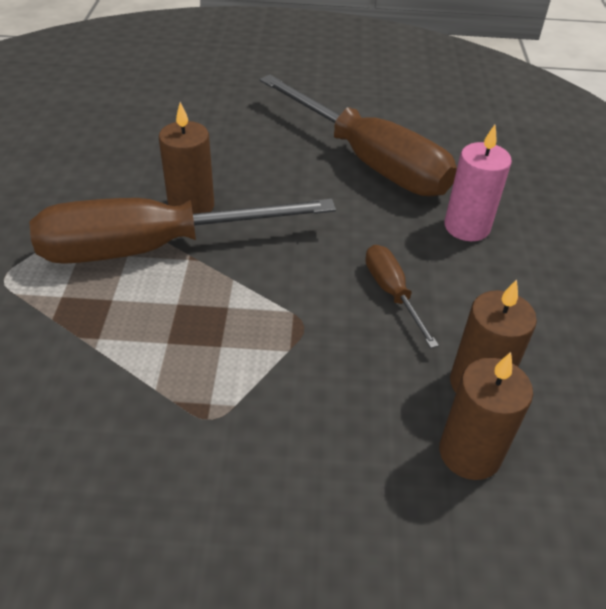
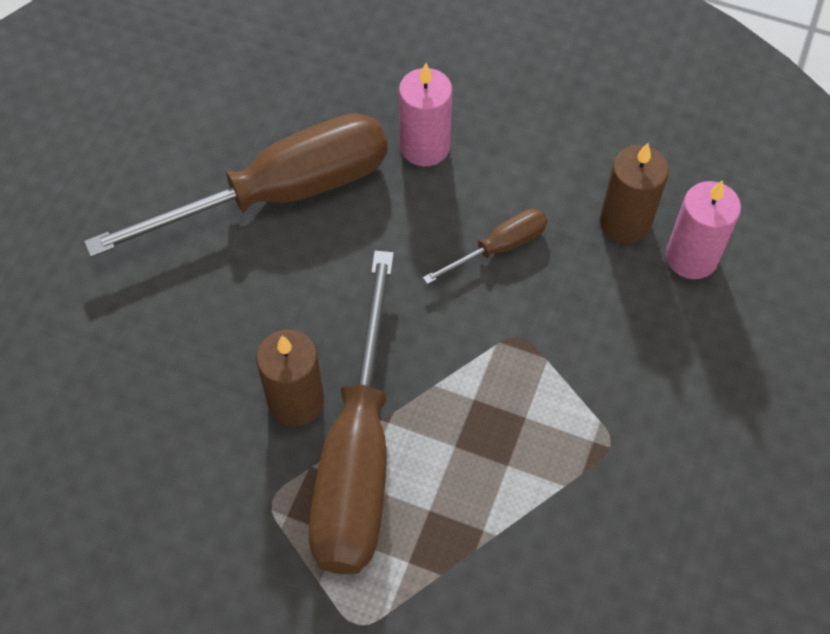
camera: 70 degrees left, 15 degrees up
(392, 293) = (499, 248): brown screwdriver -> brown screwdriver turned 150 degrees clockwise
(469, 453) = (691, 257): brown candle -> pink candle

